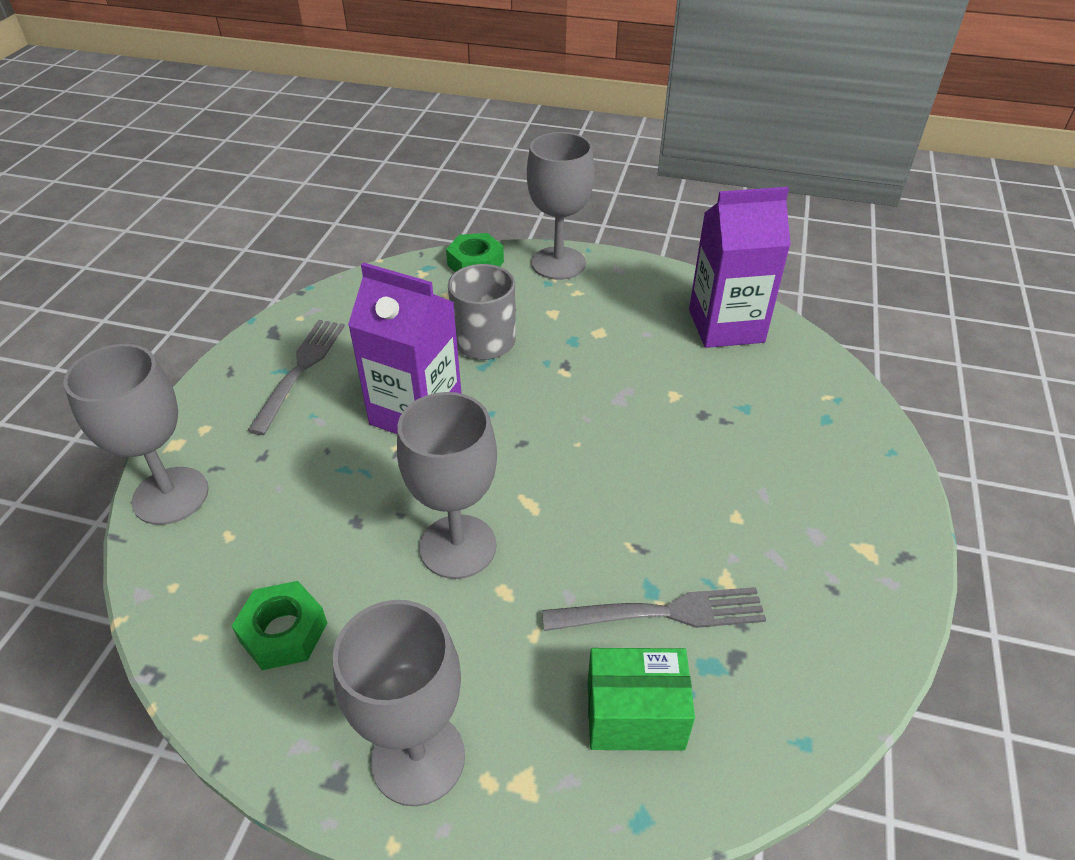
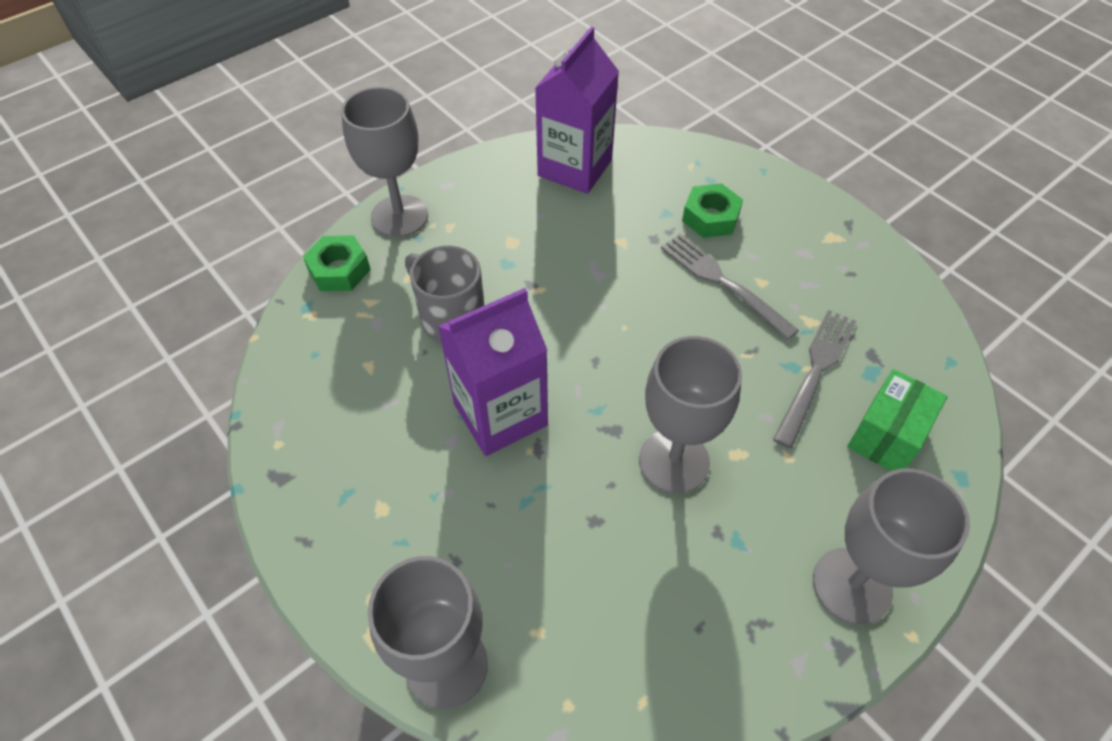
camera: 55 degrees left, 10 degrees up
(283, 632) = (680, 630): green nut -> green nut (710, 217)
(300, 369) = (360, 477): grey fork -> grey fork (722, 282)

